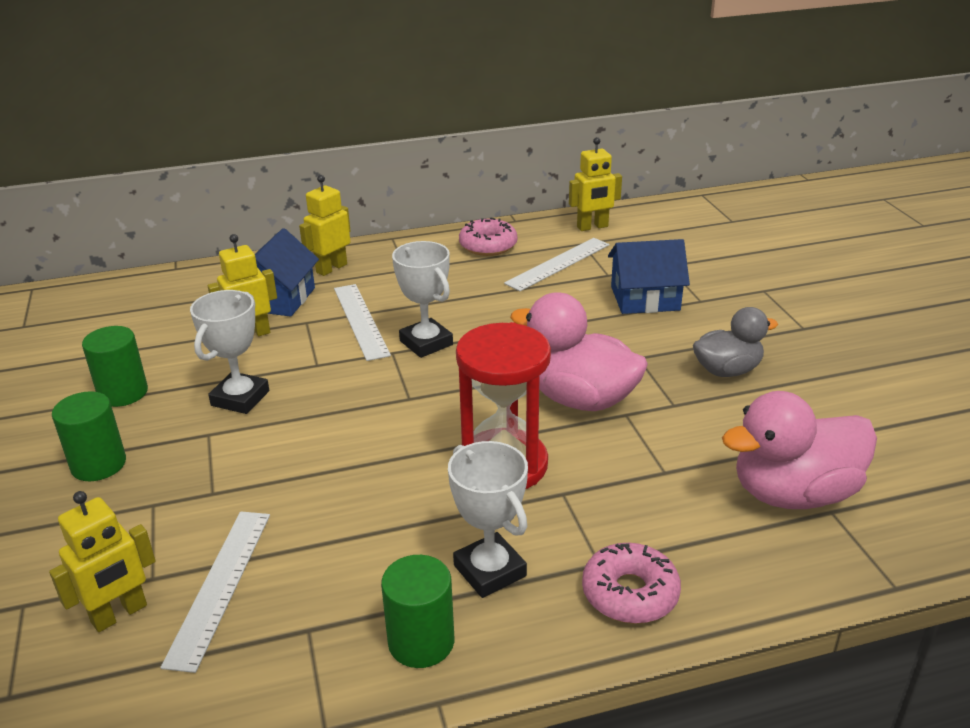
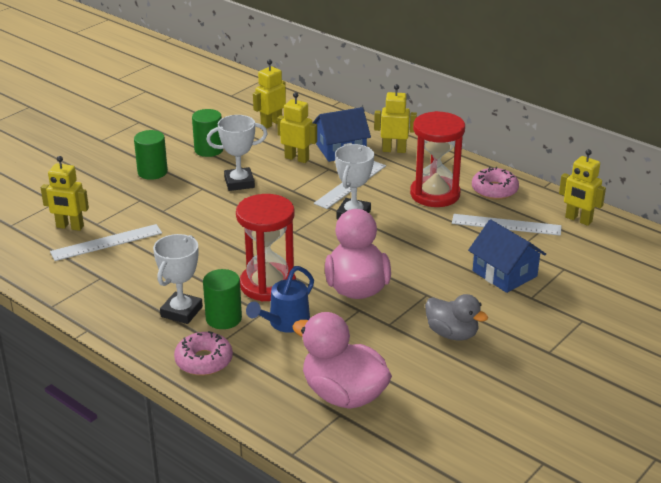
camera: 55 degrees right, 0 degrees up
(143, 322) = (271, 123): none -> yellow robot
(421, 642) = (118, 310): green cylinder -> green cylinder (223, 318)
(452, 279) = (435, 194): none -> red hourglass
(603, 483) = (285, 323): none -> blue watering can

